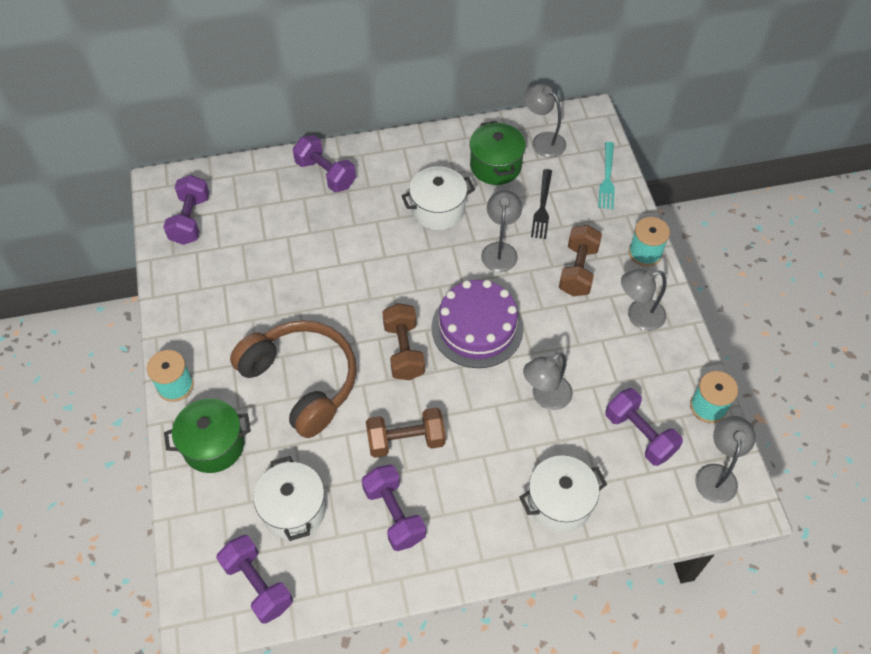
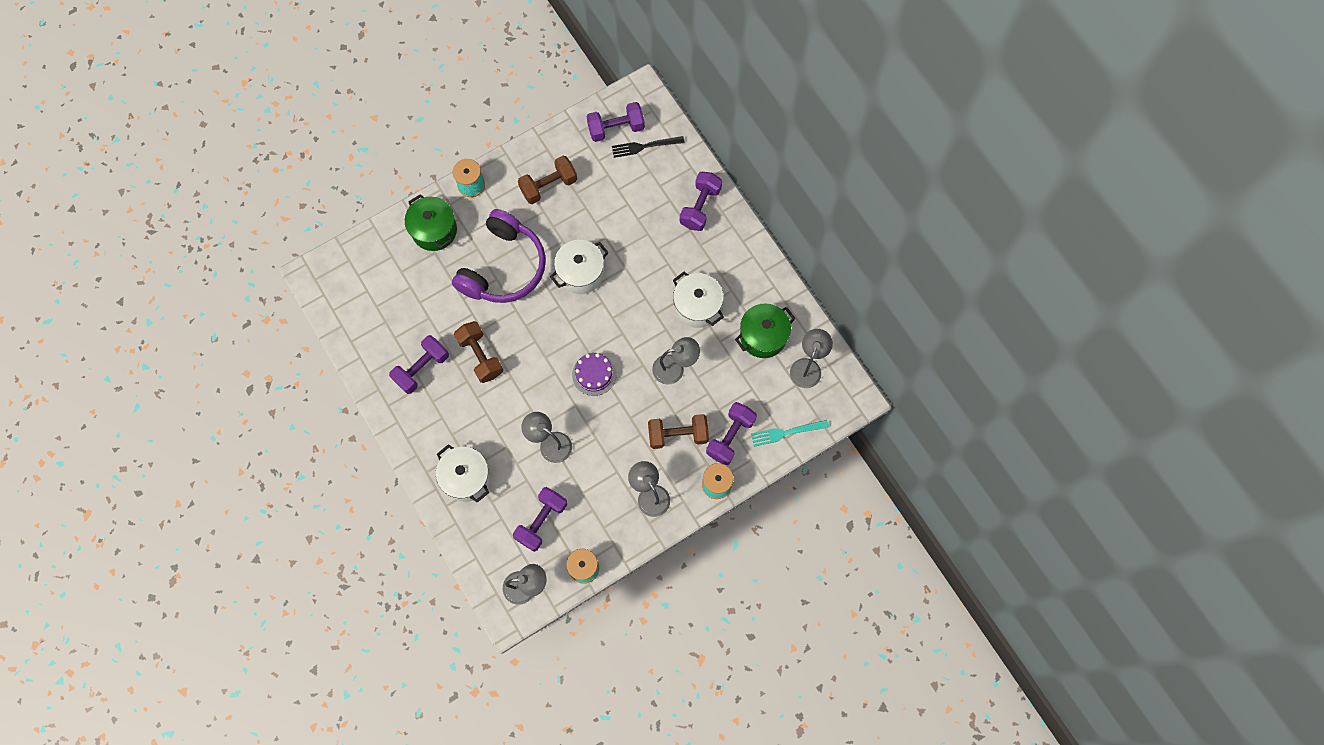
camera: 70 degrees right, 15 degrees up
(258, 584) = (346, 301): purple dumbbell -> purple dumbbell (730, 437)
(294, 509) = (404, 302): white pot -> white pot (580, 273)
(302, 381) = (503, 267): brown headphones -> purple headphones
(403, 351) = (554, 328): brown dumbbell -> brown dumbbell (548, 186)
(477, 328) = (594, 374): purple cake -> purple cake, size x0.59
(542, 207) = (732, 388): black fork -> black fork (644, 146)

